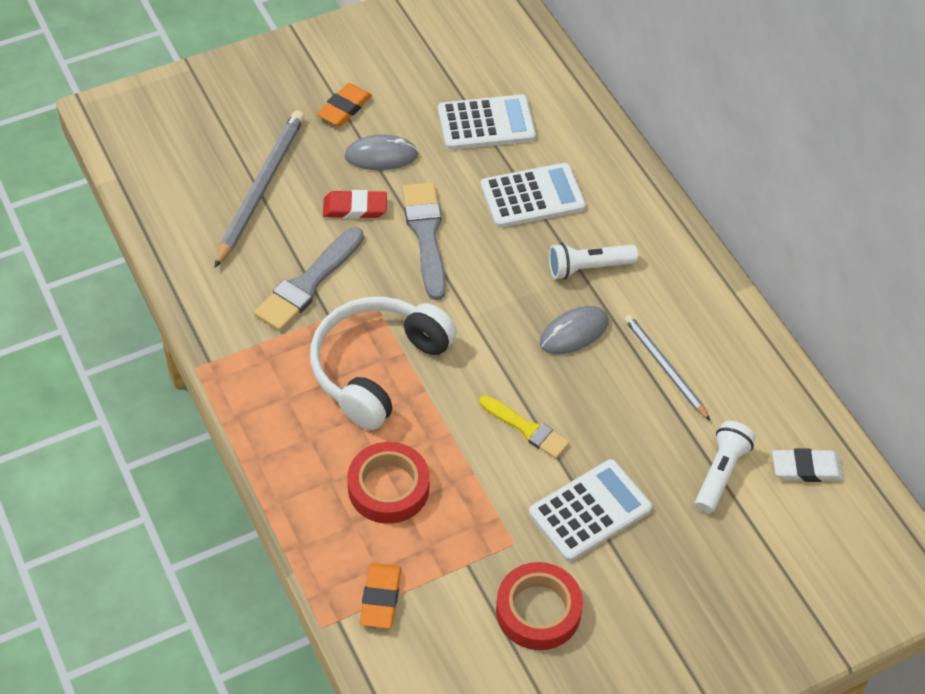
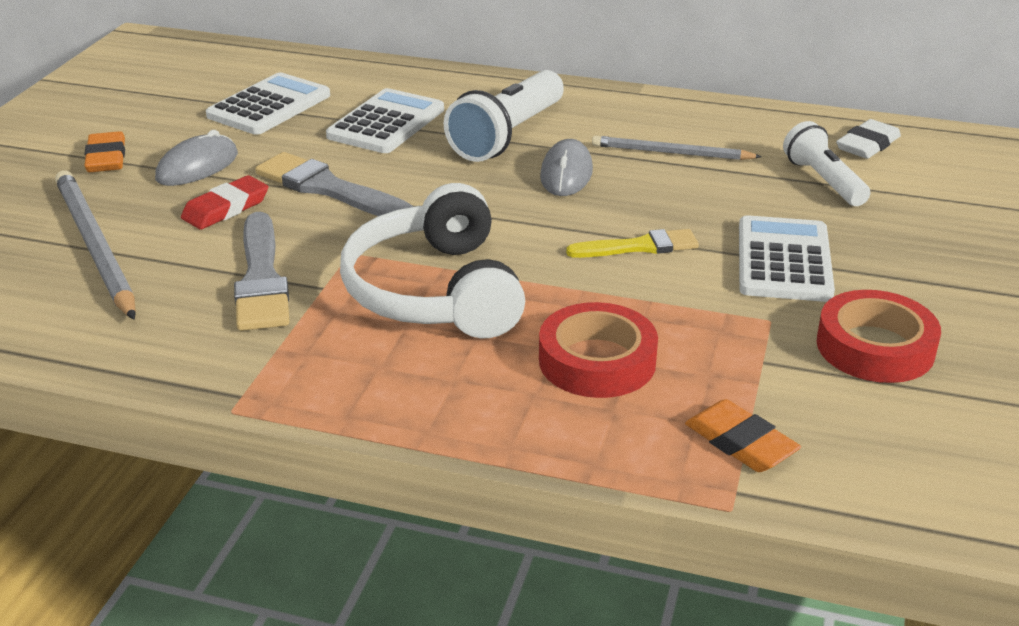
camera: 45 degrees left, 20 degrees down
(588, 268) = (507, 135): white flashlight -> white flashlight, size x1.56

